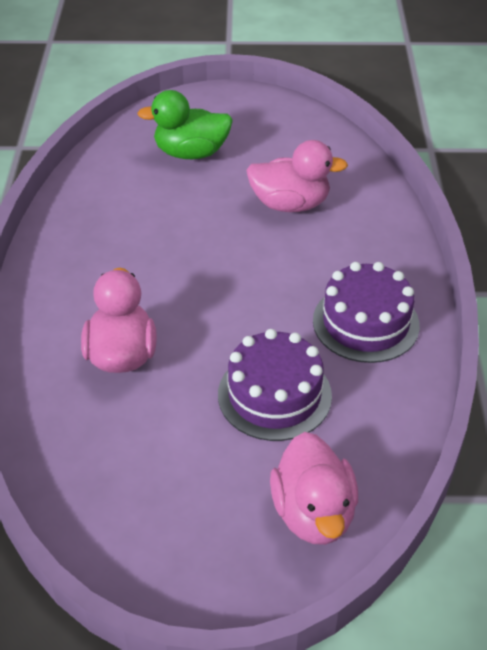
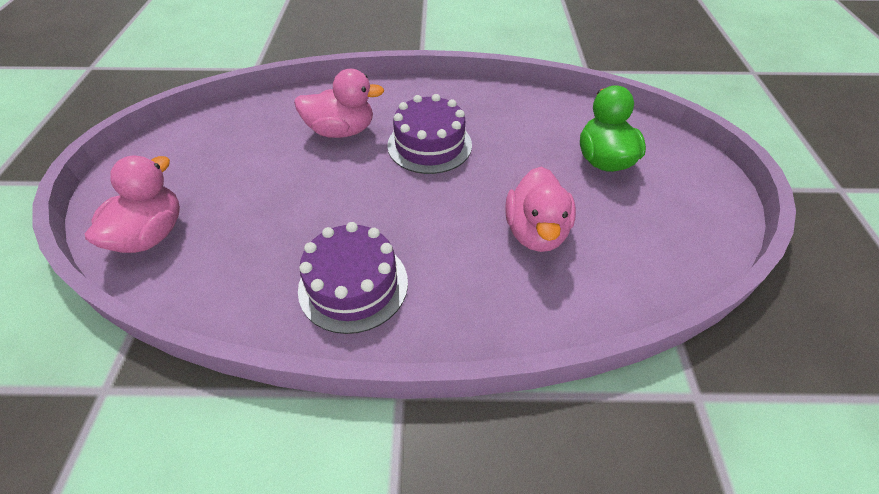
camera: 90 degrees right, 5 degrees up
(274, 395) = (278, 214): purple cake -> purple cake (429, 145)
(313, 513) = (151, 234): pink duck -> pink duck turned 120 degrees clockwise

